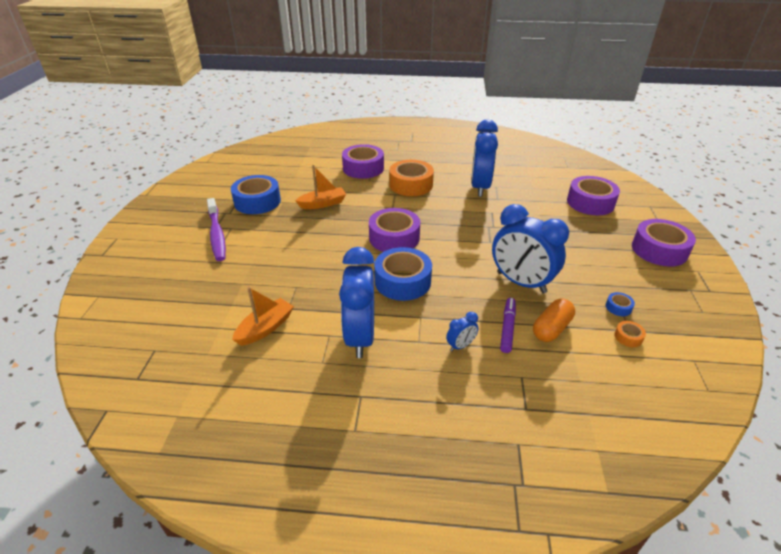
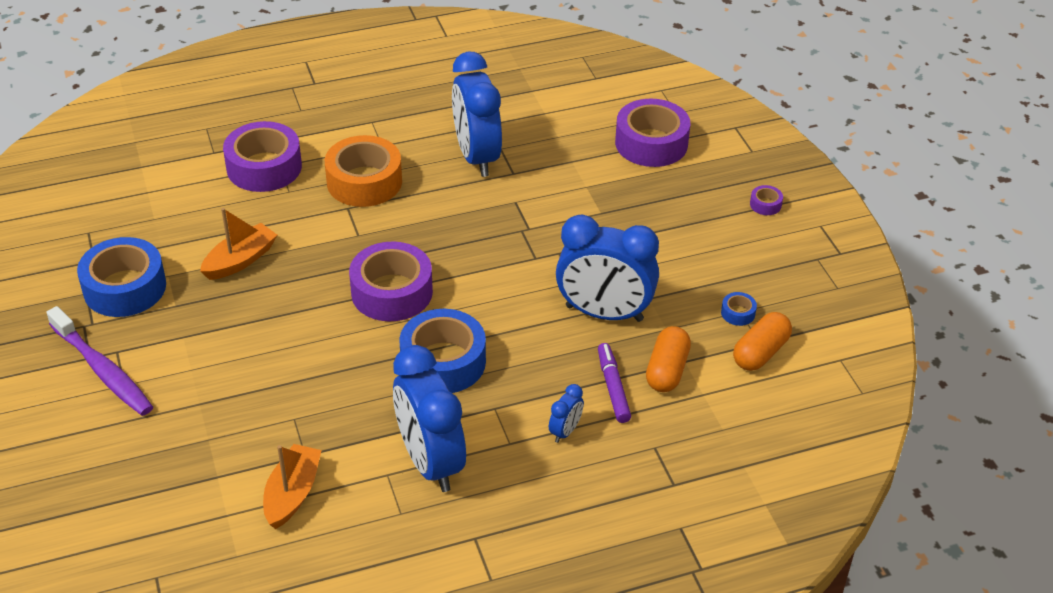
camera: 25 degrees left, 5 degrees up
(628, 337) = (760, 352): orange tape -> orange capsule
(659, 250) = (765, 204): purple tape -> purple tape, size x0.42

